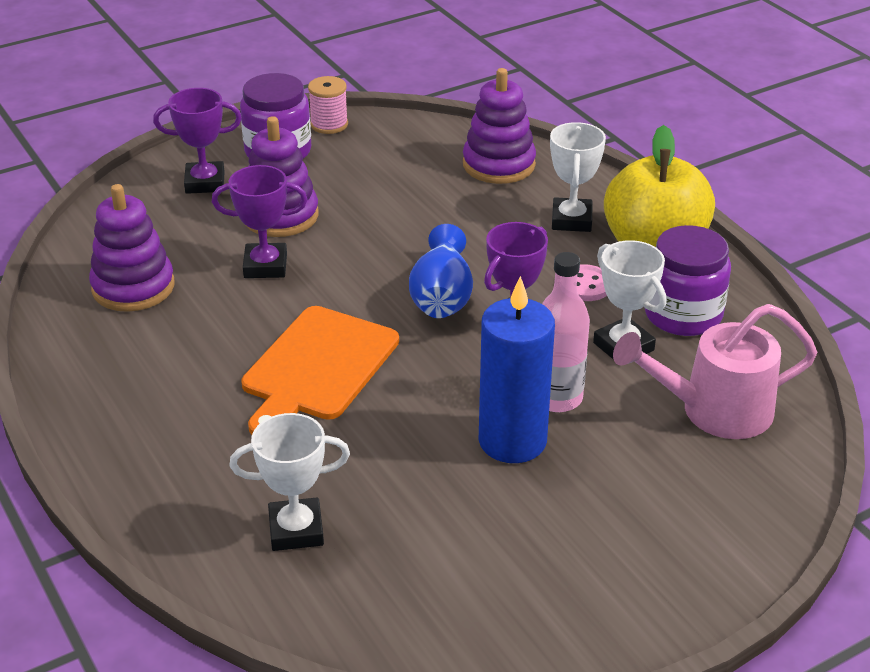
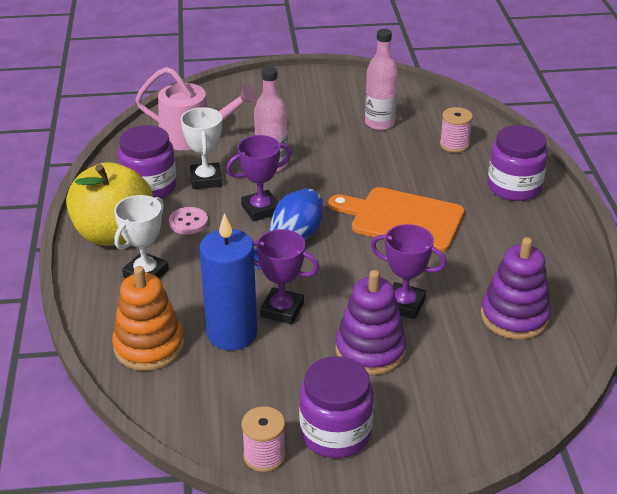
camera: 155 degrees left, 0 degrees up
(171, 471) = (514, 187): none -> purple jar
(205, 183) = (423, 413): purple trophy -> purple trophy (282, 310)
(296, 530) = (454, 144): white trophy -> pink spool
(318, 368) = (402, 219): orange cutting board -> orange cutting board turned 120 degrees counterclockwise
(448, 537) = (379, 123): none -> pink bottle
(499, 164) = (149, 346): purple stacking toy -> orange stacking toy
(512, 441) = (314, 152): blue candle -> blue candle (232, 333)

